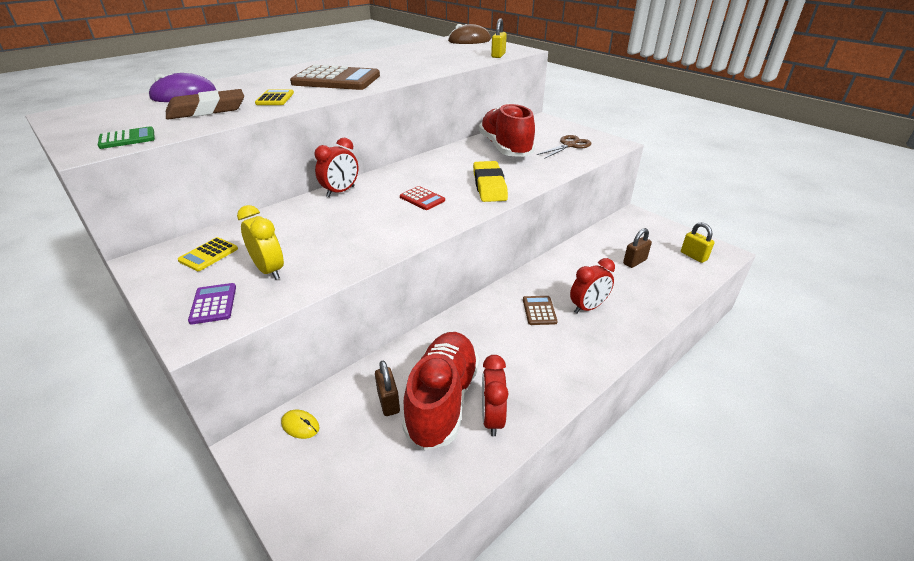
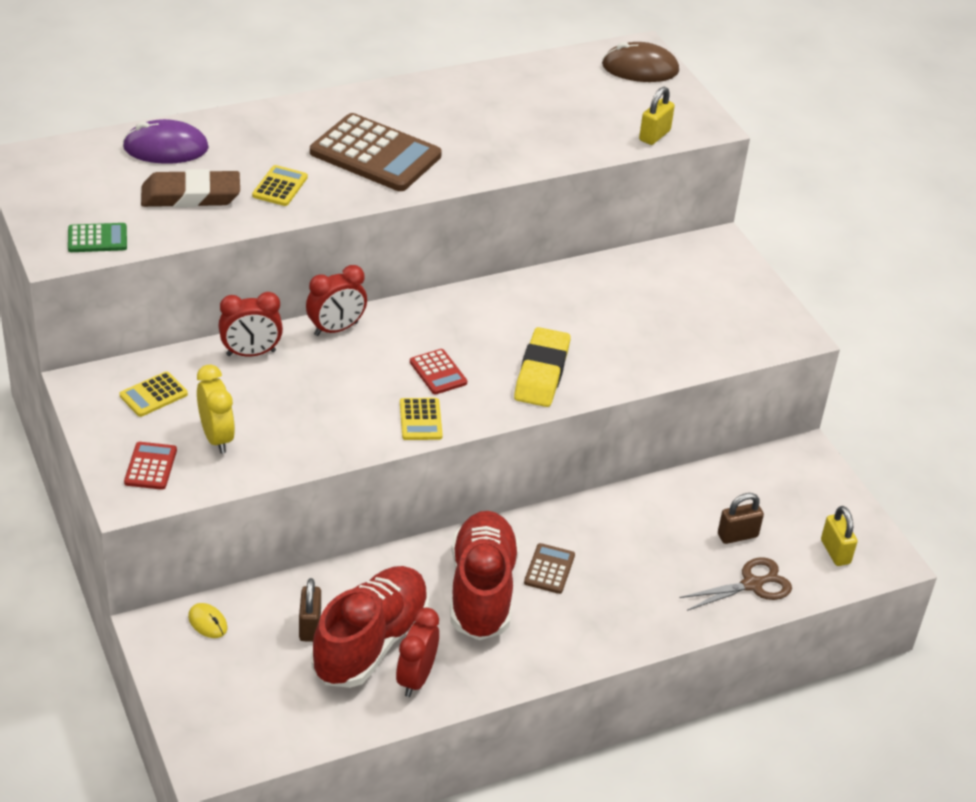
camera: 15 degrees right, 5 degrees up
(213, 304) = (150, 466): purple calculator -> red calculator
(425, 225) = (420, 420): none -> yellow calculator
(505, 148) = (612, 300): red shoe -> red shoe (481, 591)
(569, 145) = (717, 320): brown scissors -> brown scissors (752, 584)
(588, 307) = (617, 584): red clock -> red clock (251, 353)

